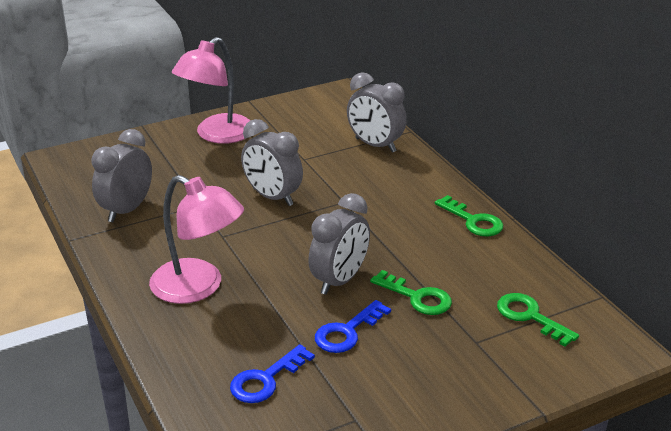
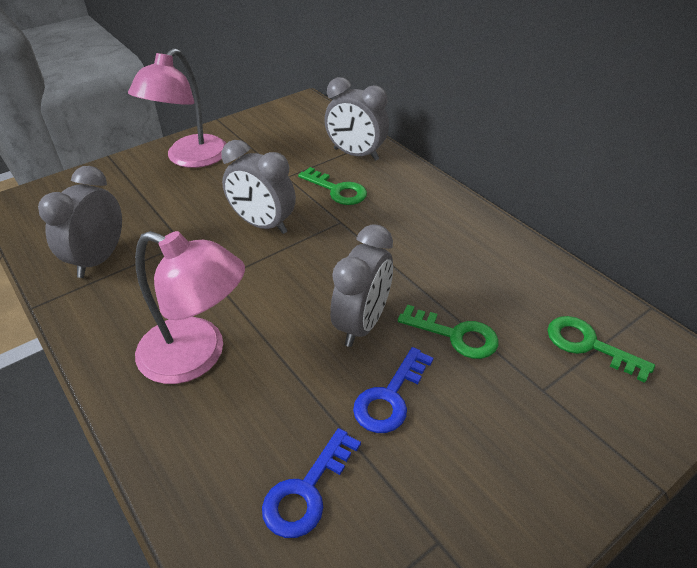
camera: 10 degrees left, 10 degrees up
(473, 221) = (482, 229): green key -> green key (337, 190)

